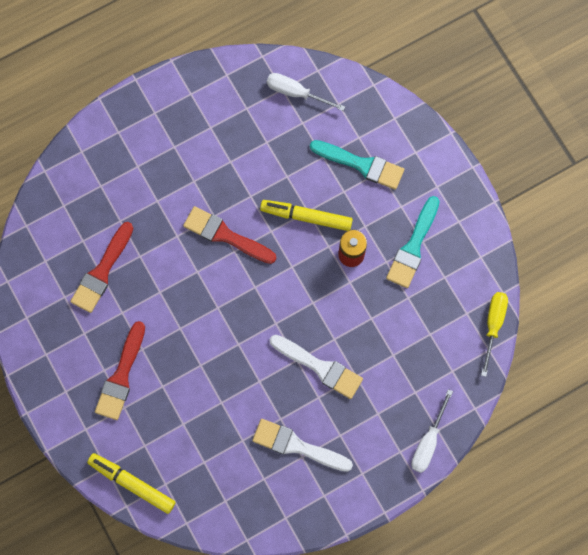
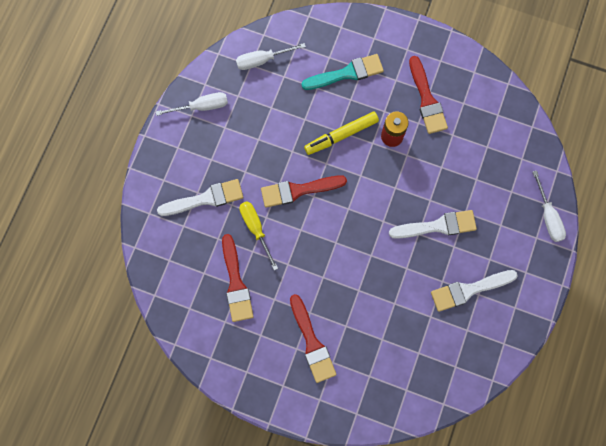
camera: 40 degrees left, 0 degrees up
(132, 483) = (384, 409): yellow marker -> none
(139, 177) = (205, 199): none -> white brush
(206, 93) = (201, 106): none -> white screwdriver
(413, 247) = (426, 99): turquoise brush -> red brush
(493, 325) = (520, 109): yellow screwdriver -> yellow screwdriver (256, 229)

